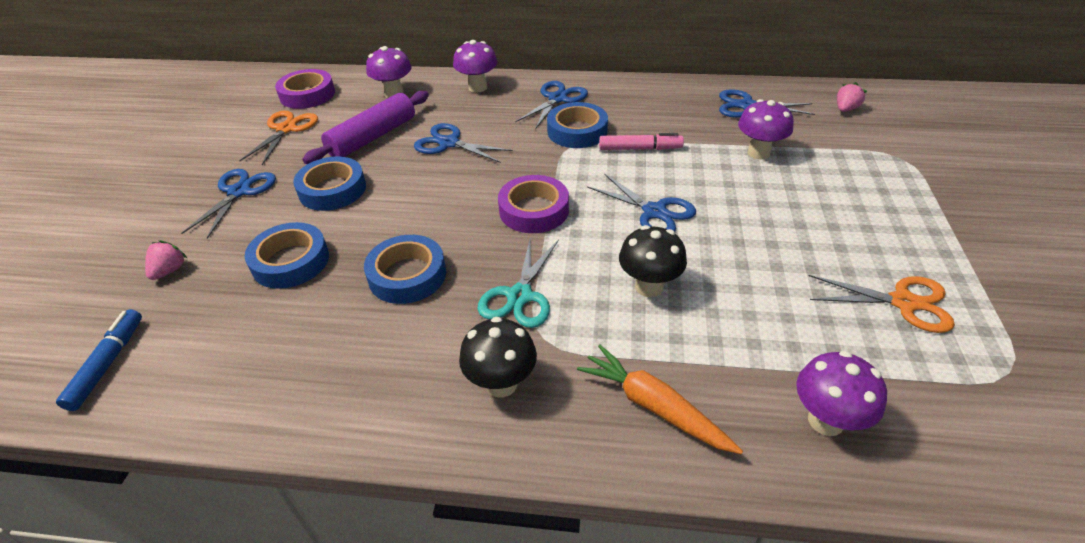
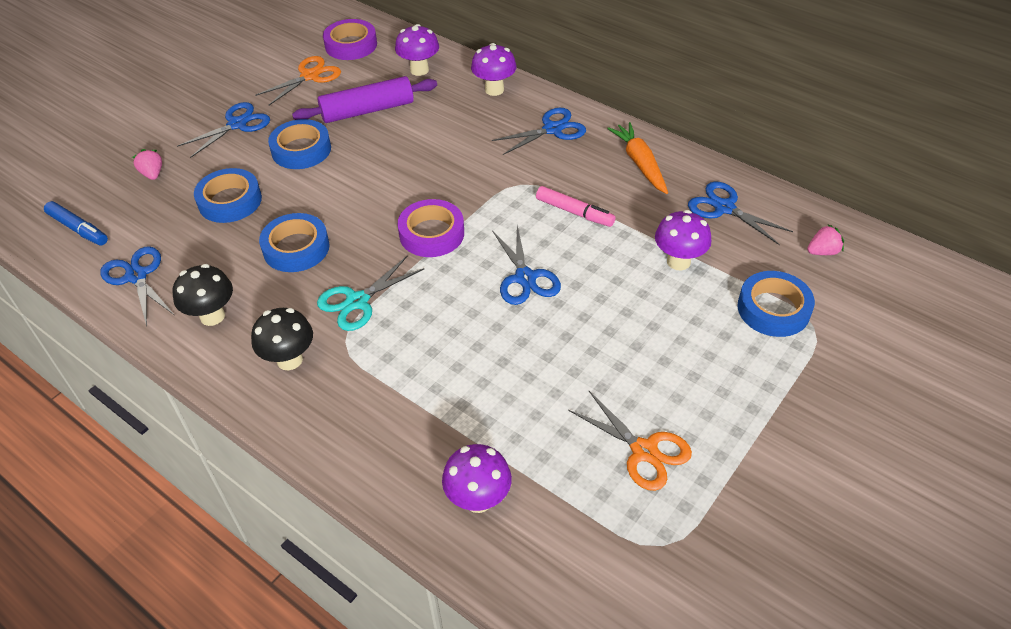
camera: 30 degrees right, 5 degrees up
(108, 364) = (78, 229): blue marker -> blue marker turned 90 degrees clockwise
(170, 270) = (152, 174): pink strawberry -> pink strawberry turned 75 degrees counterclockwise
(449, 143) = (421, 140): blue scissors -> blue scissors (137, 276)
(577, 131) = (537, 171): blue tape -> blue tape (773, 309)
(649, 287) = (456, 339): black mushroom -> black mushroom (212, 316)
(654, 406) = (372, 427): orange carrot -> orange carrot (640, 163)

